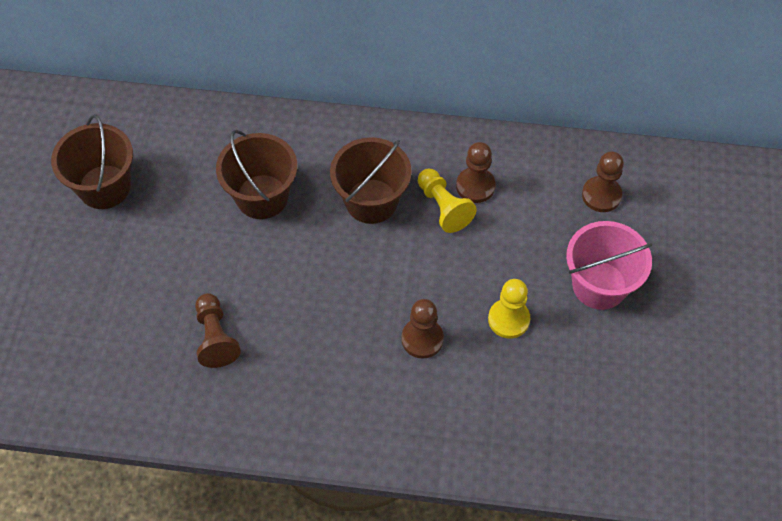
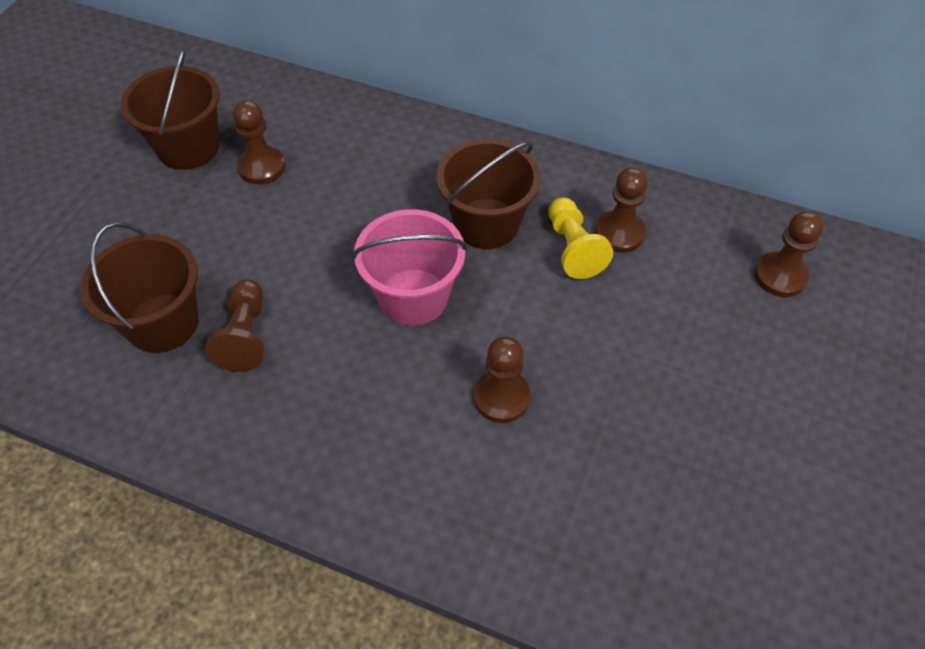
camera: 15 degrees right, 5 degrees down
(173, 191) = (262, 167): none -> brown pawn
(262, 197) = (359, 193): brown bucket -> brown bucket (162, 323)
(508, 319) = (622, 399): yellow pawn -> none
(599, 285) = (756, 384): pink bucket -> pink bucket (413, 297)

